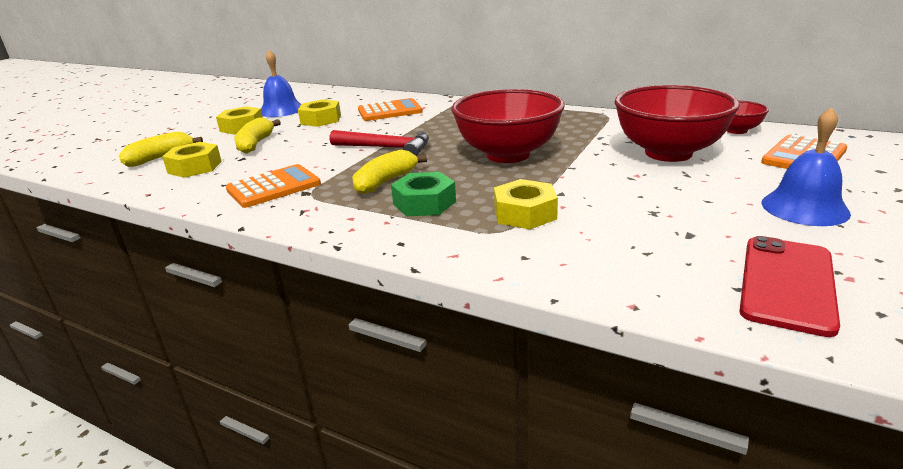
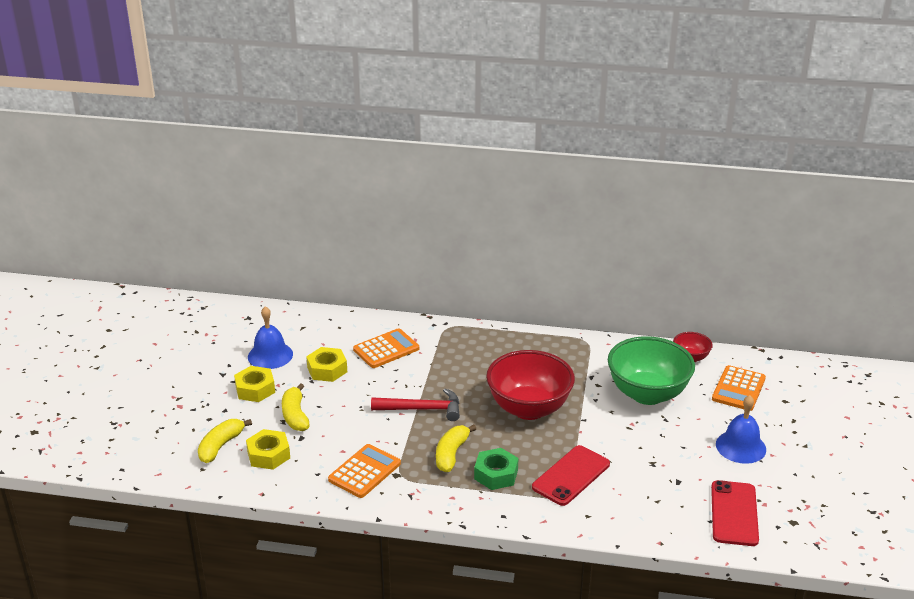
camera: 20 degrees left, 5 degrees up
(525, 213) = (571, 476): yellow nut -> red phone
(668, 153) = (647, 394): red bowl -> green bowl

